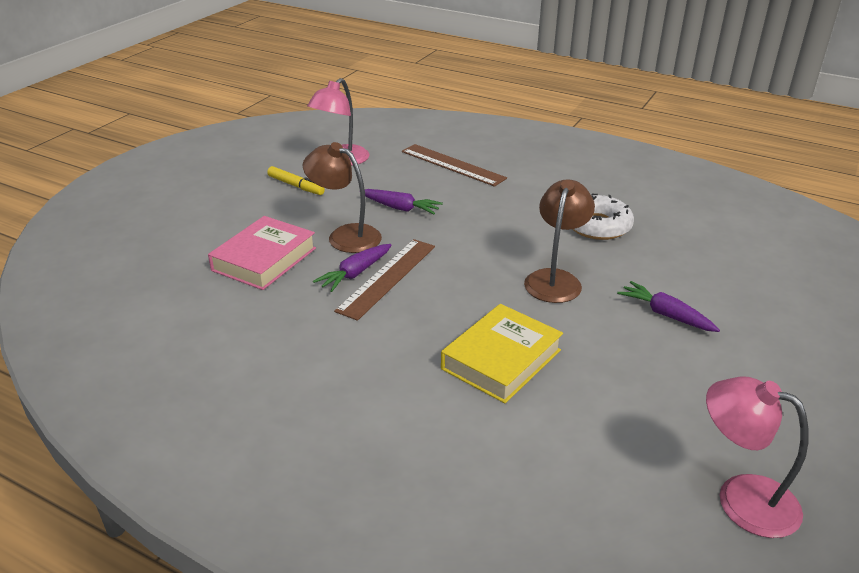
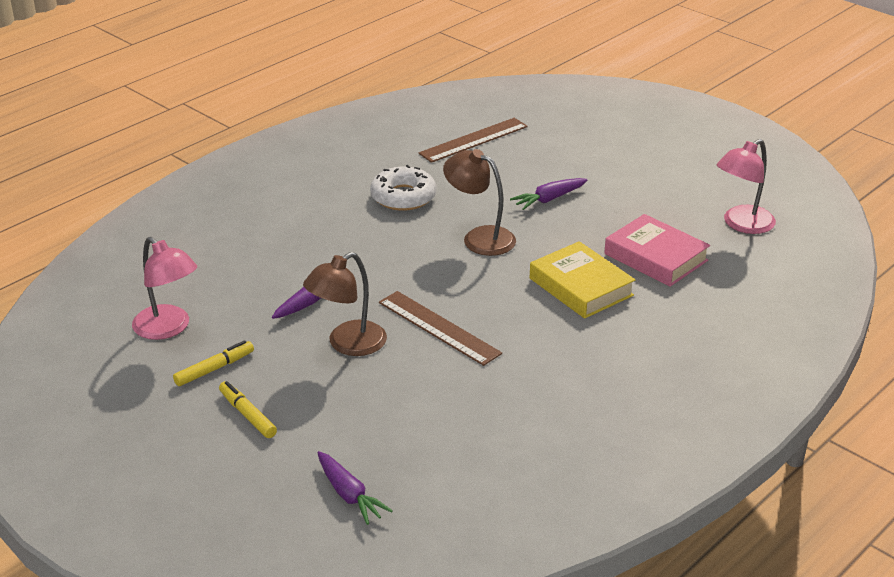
camera: 75 degrees left, 0 degrees up
(241, 209) = (247, 415): none -> yellow marker
(264, 259) = (370, 403): pink book -> pink book (656, 257)
(355, 274) = (423, 346): purple carrot -> purple carrot (349, 495)
(453, 165) = (232, 253): brown ruler -> brown ruler (473, 140)

